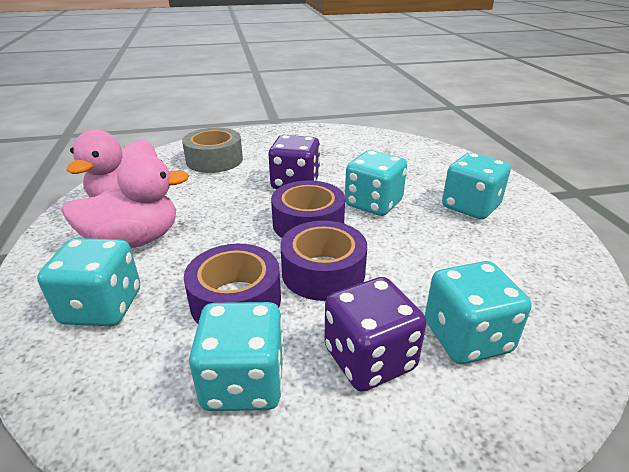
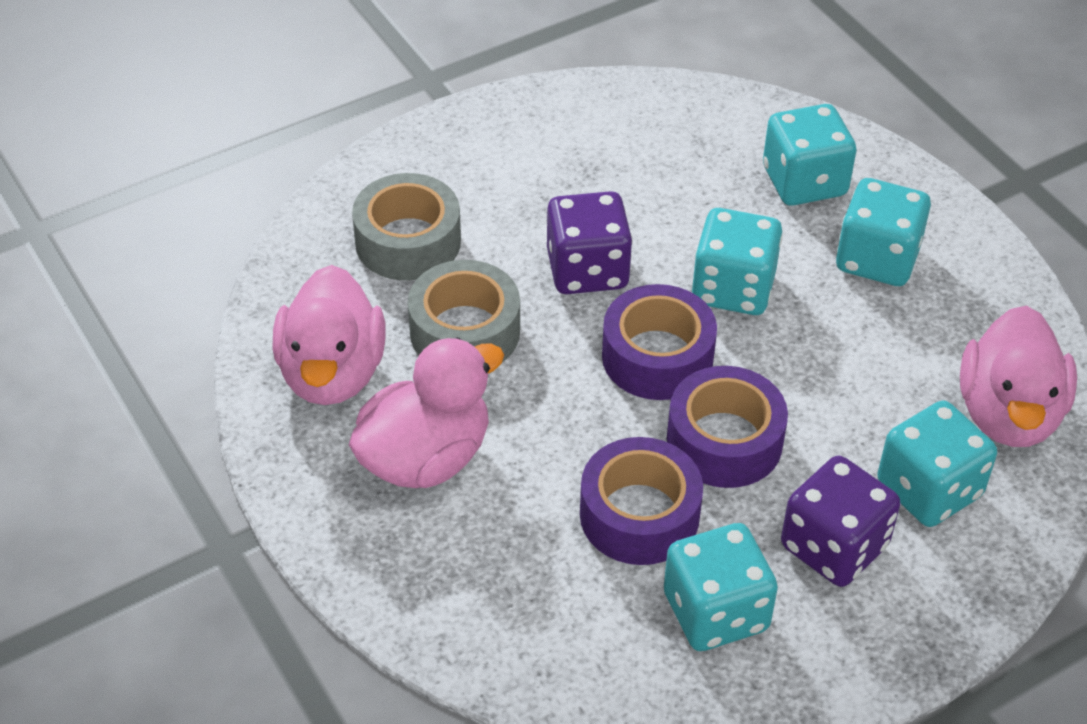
camera: 20 degrees left, 15 degrees up
(102, 307) = (478, 571): turquoise dice -> turquoise dice (804, 182)
(210, 194) = (465, 331): none -> grey tape
(548, 302) = (1008, 414): none -> pink duck

